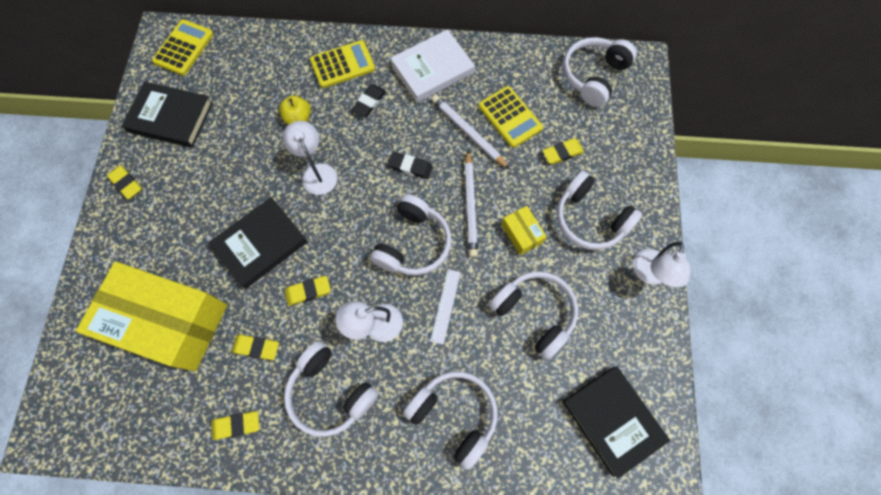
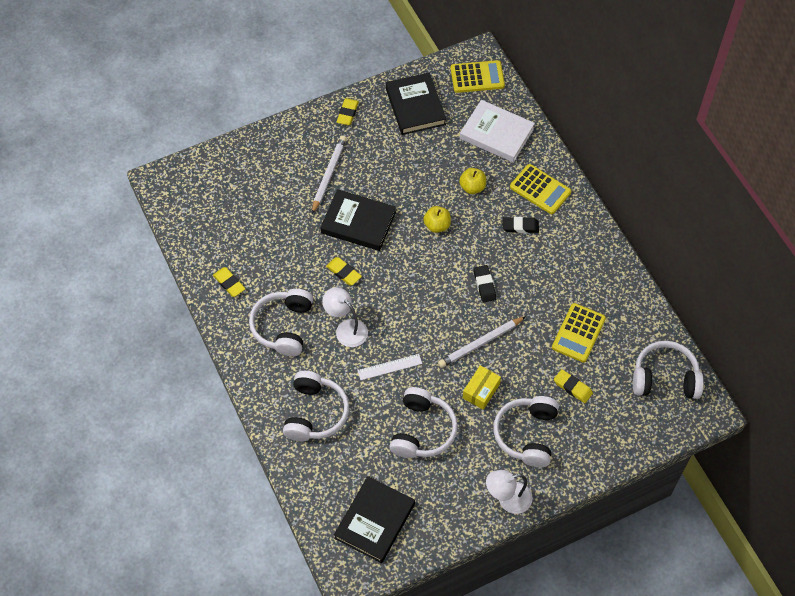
camera: 60 degrees right, 10 degrees down
(169, 322) = (270, 202): yellow box -> none
(256, 347) = (285, 264): yellow eraser -> none
(317, 172) = (437, 225): white lamp -> yellow apple
(413, 243) = (423, 320): white headphones -> none
(432, 69) = (583, 254): white book -> white book (496, 134)
(468, 132) = (543, 310): white pencil -> white pencil (328, 174)

